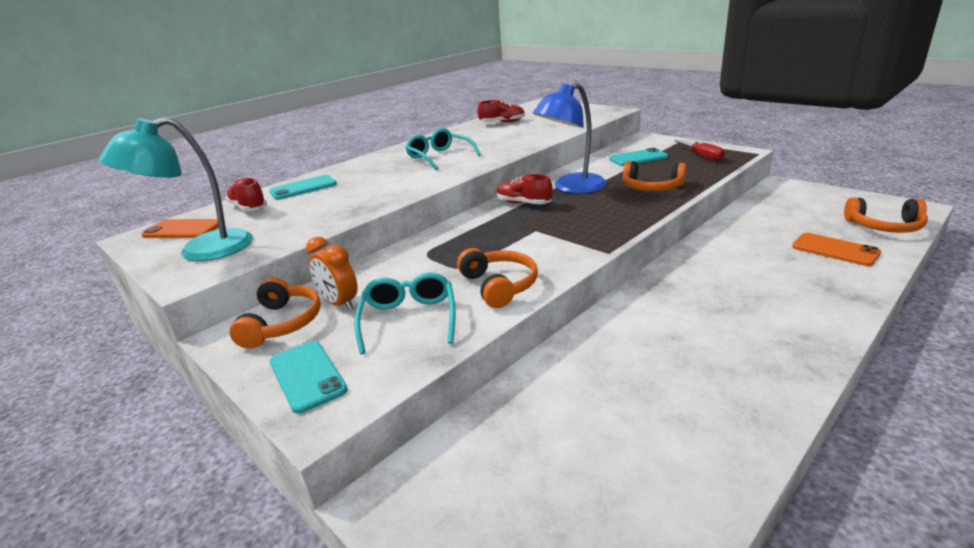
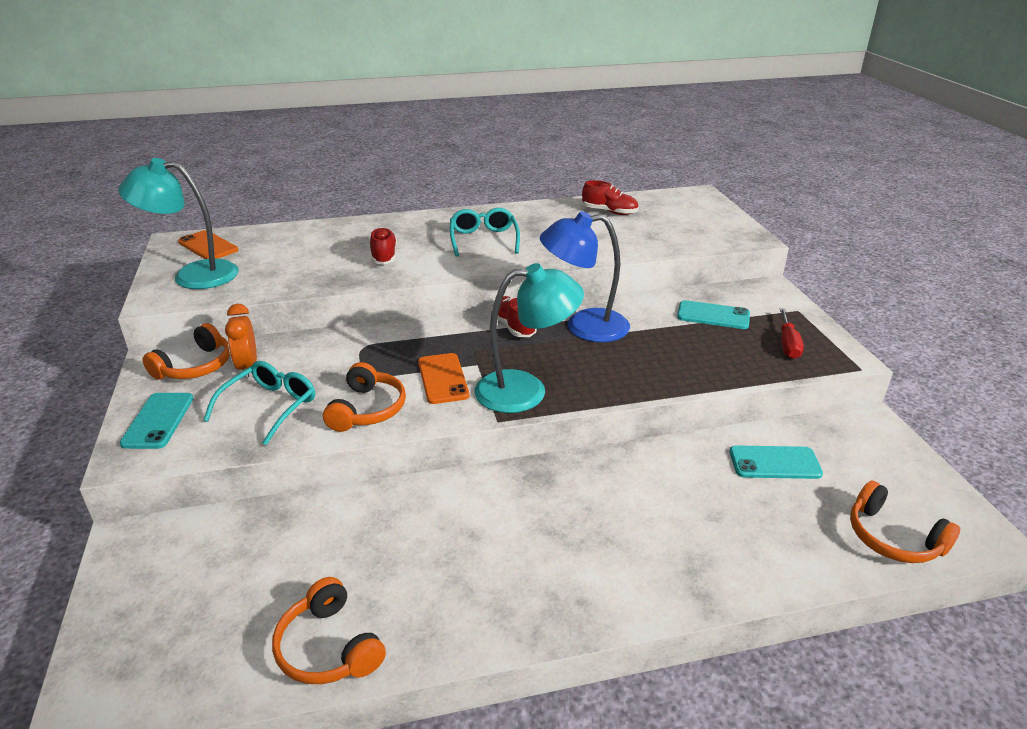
camera: 30 degrees right, 5 degrees up
(248, 208) = (272, 241): red shoe -> red shoe (384, 256)
(303, 188) = (334, 234): turquoise phone -> turquoise phone (774, 463)
(596, 230) = (526, 390): none -> turquoise lamp
(652, 187) = (660, 362): orange headphones -> orange headphones (328, 647)
(835, 250) = (777, 534): orange phone -> orange phone (442, 379)

